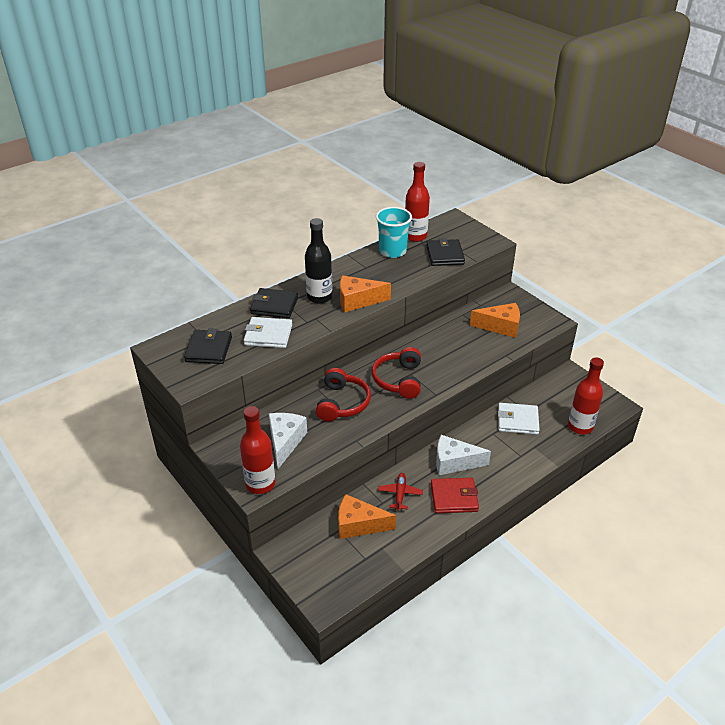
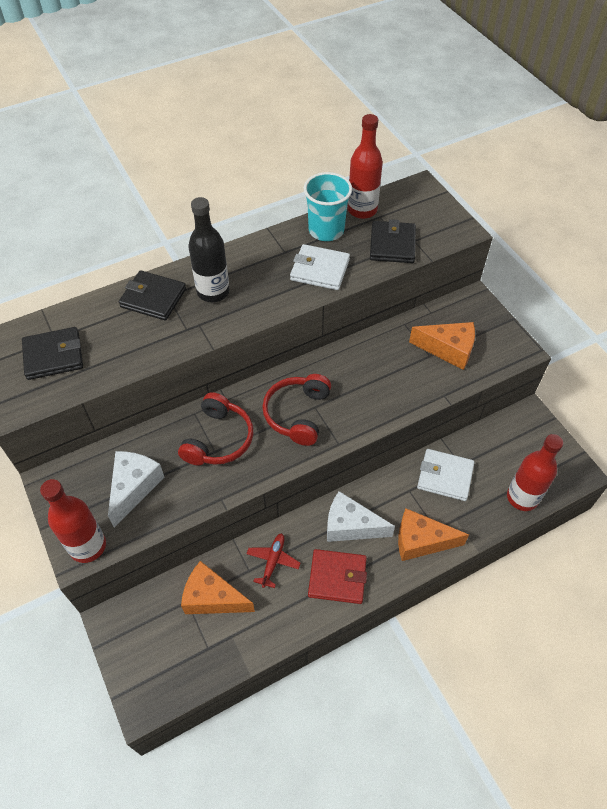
camera: 10 degrees right, 15 degrees up
(209, 349) = (53, 355): black wallet -> black wallet turned 60 degrees clockwise
(268, 335) = (132, 343): white wallet -> white wallet (320, 270)
(357, 301) = (260, 304): orange cheese -> orange cheese (421, 541)

